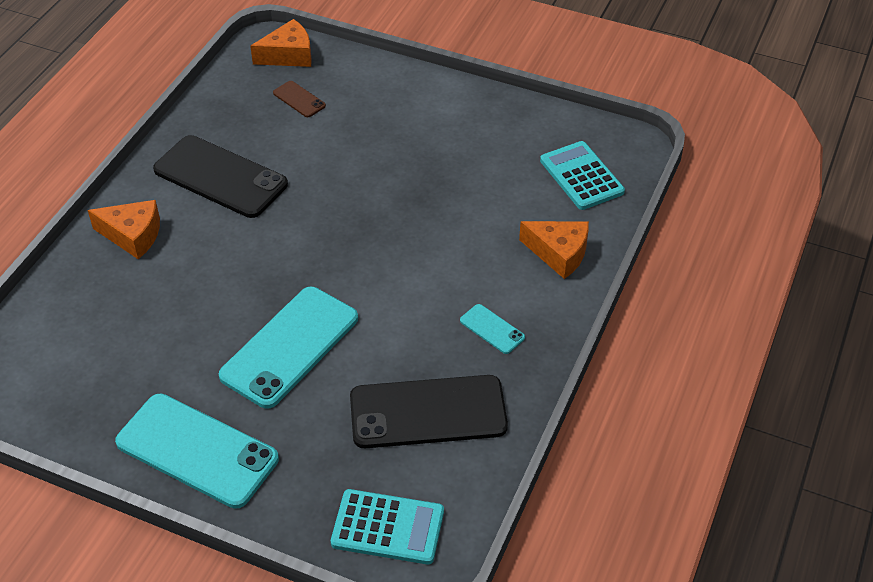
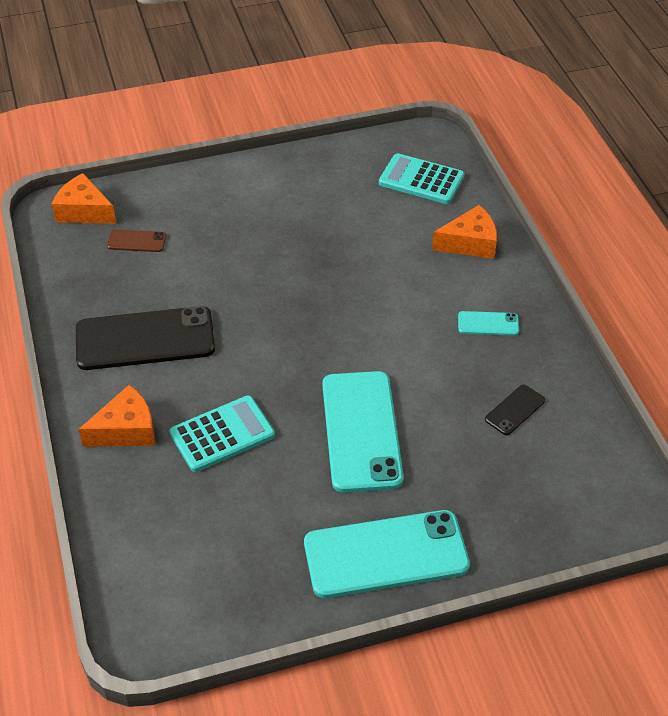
camera: 40 degrees left, 0 degrees up
(288, 55) = (84, 211): orange cheese -> orange cheese turned 90 degrees counterclockwise
(388, 527) = (583, 507): turquoise calculator -> turquoise calculator (222, 434)
(428, 412) = (515, 410): black phone -> black phone, size x0.45

